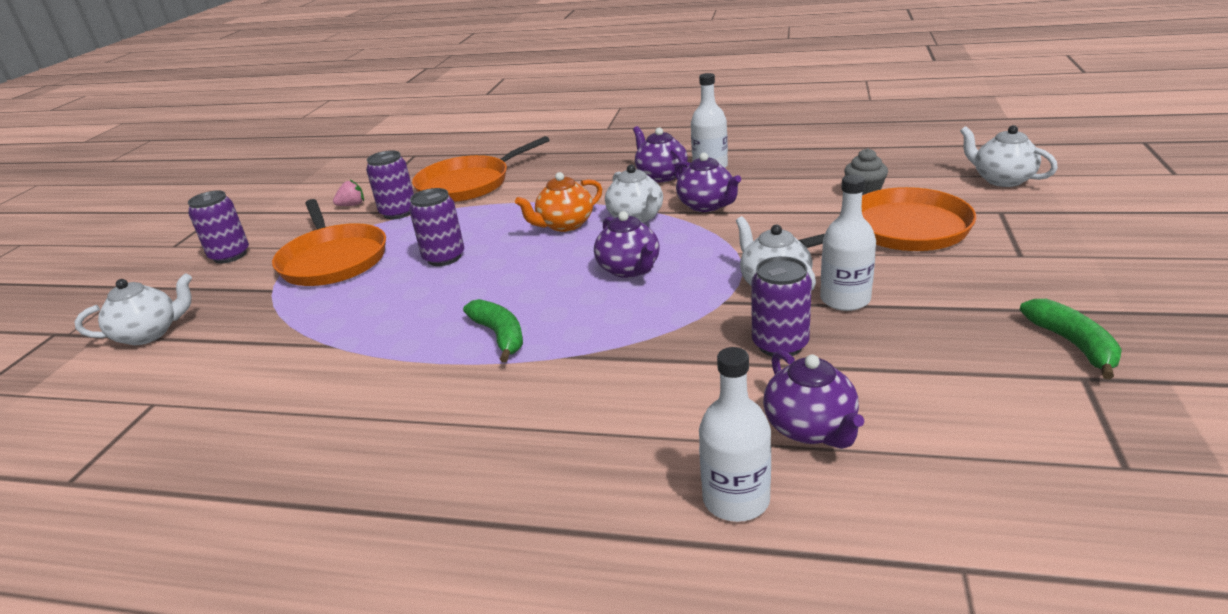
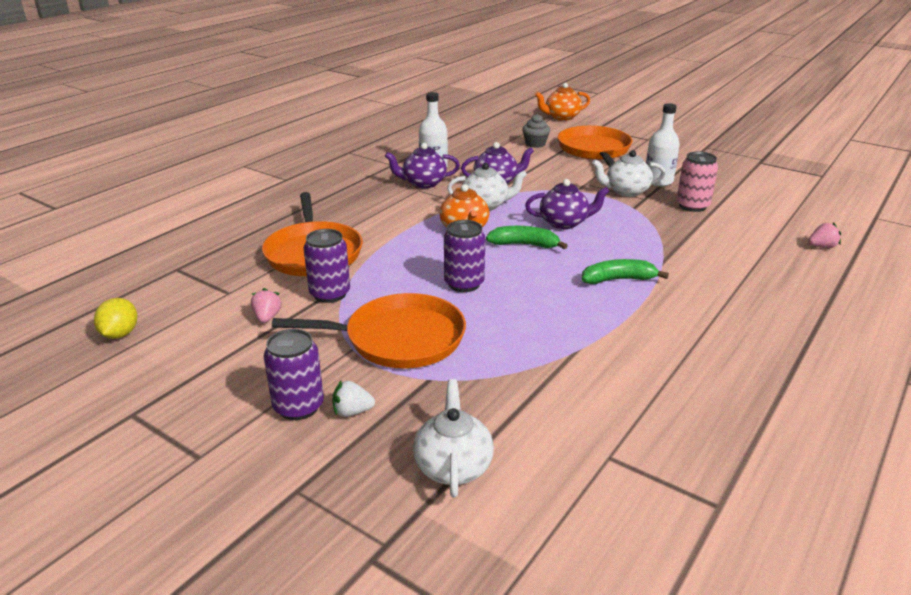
camera: 70 degrees left, 0 degrees up
(223, 275) = (352, 412): none -> white strawberry
(316, 174) = (120, 334): none -> yellow lemon
(736, 499) = (822, 247): white bottle -> pink strawberry
(780, 344) = (692, 206): purple can -> pink can
(811, 429) = (773, 218): purple teapot -> none
(1001, 179) = (561, 117): white teapot -> orange teapot
(1073, 344) = (733, 156): green banana -> green banana (524, 245)

